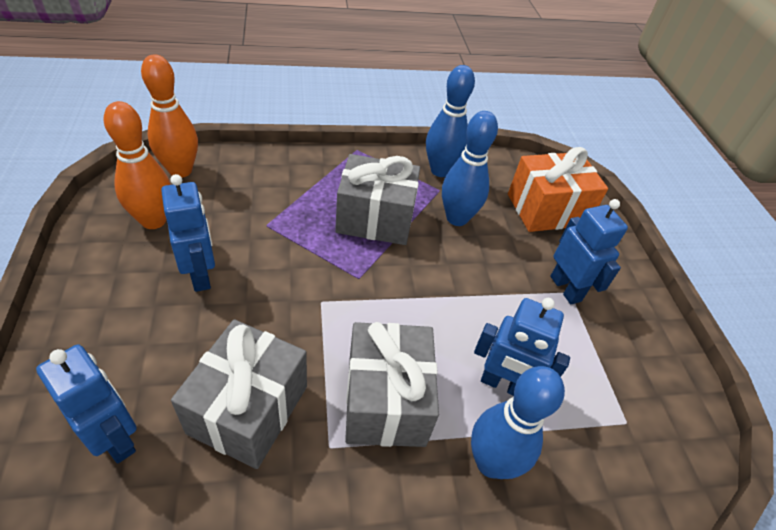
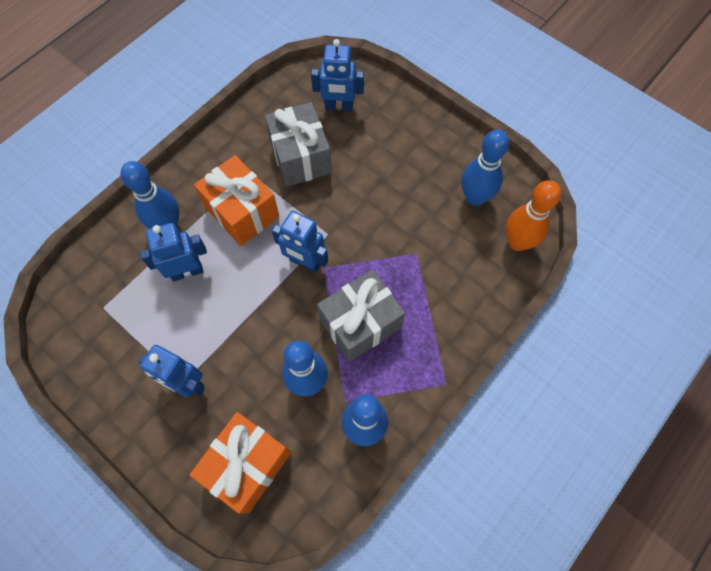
camera: 145 degrees right, 20 degrees up
(153, 221) = (475, 197): orange bowling pin -> blue bowling pin
(200, 275) = (405, 192): blue robot -> blue robot (305, 262)
(386, 401) = (242, 212): grey gift -> orange gift

